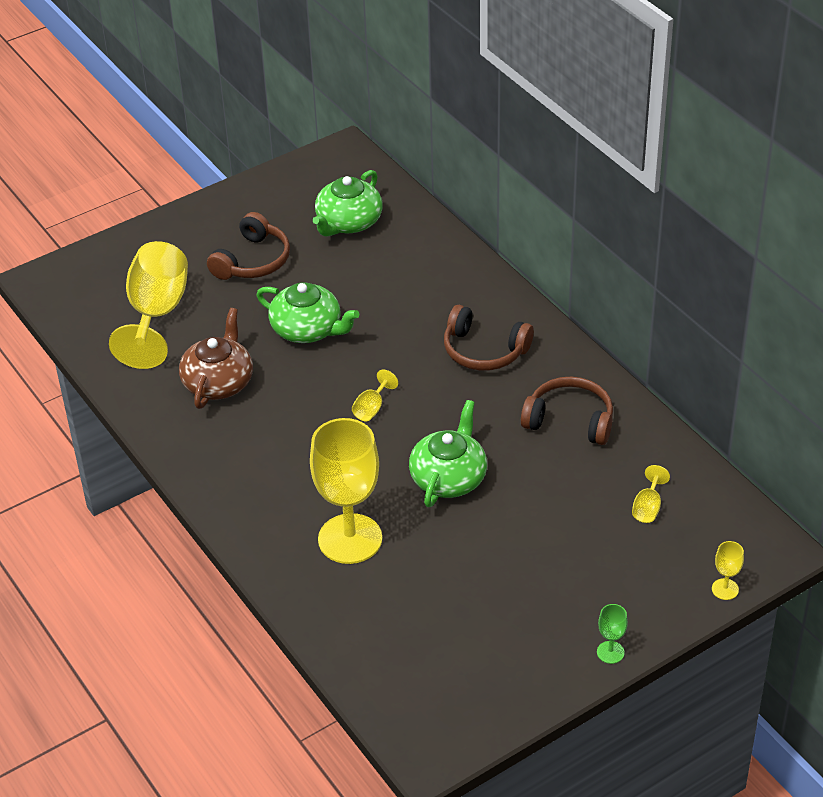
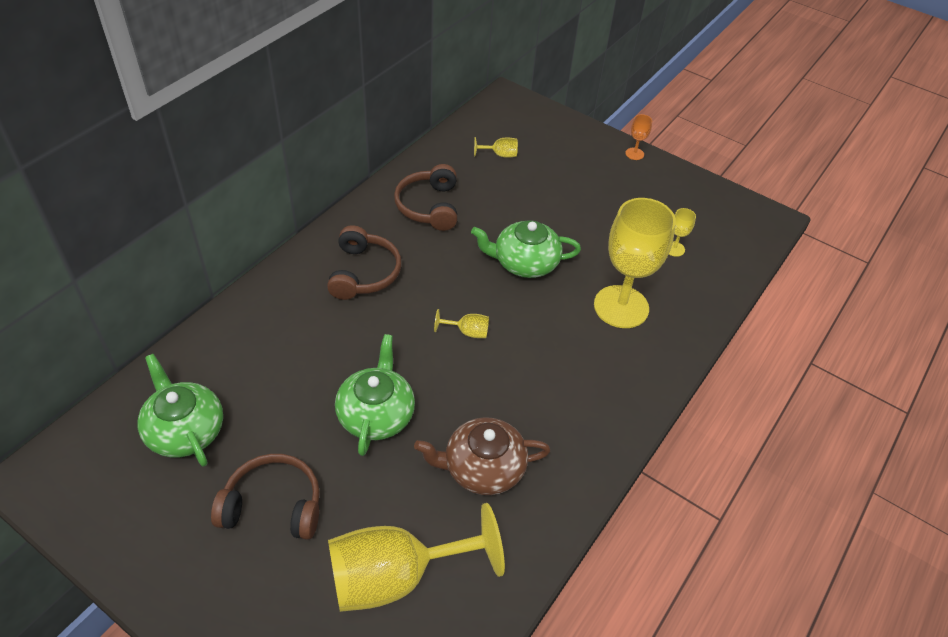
camera: 115 degrees left, 5 degrees up
(348, 222) = (185, 430): green teapot -> green teapot turned 135 degrees counterclockwise
(610, 652) = (634, 154): green goblet -> orange goblet
(725, 589) = (552, 114): yellow goblet -> yellow goblet (674, 249)

